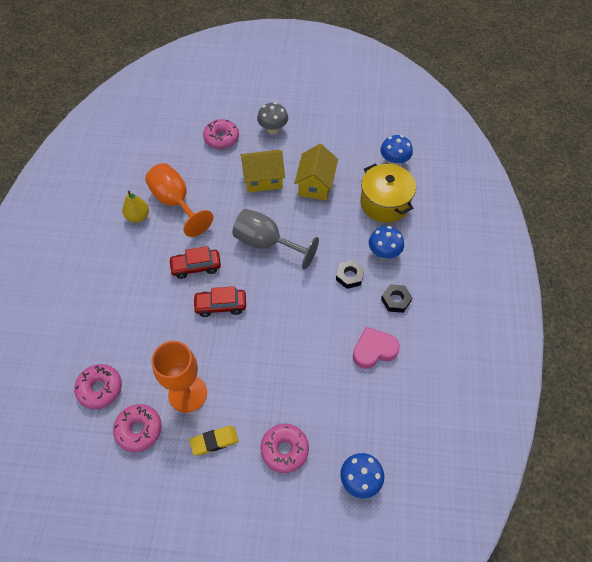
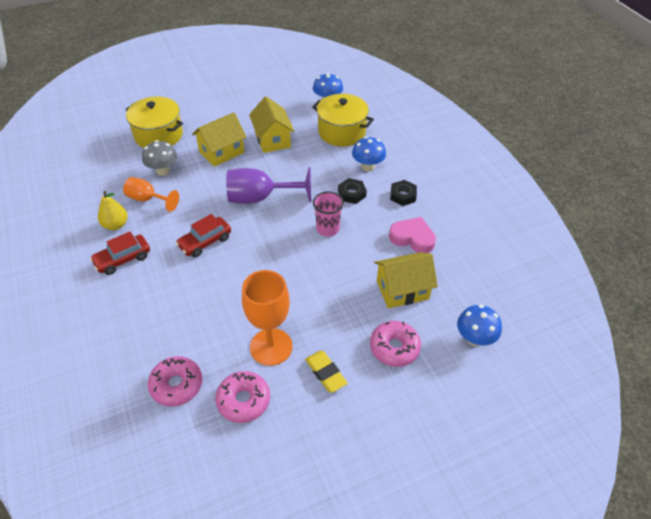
camera: 30 degrees left, 10 degrees down
(175, 202) = (147, 199): orange goblet -> orange goblet, size x0.63
(214, 441) = (325, 373): yellow eraser -> yellow eraser turned 75 degrees counterclockwise
(220, 305) = (252, 262): red car -> red car (123, 259)
(221, 138) = (158, 135): pink donut -> yellow pot
(266, 243) = (260, 198): grey goblet -> purple goblet
(273, 129) = (204, 113): grey mushroom -> grey mushroom (163, 170)
(304, 303) = (327, 229): none -> pink cup
(329, 398) = (402, 290): none -> yellow house
(374, 350) = (412, 238): pink heart -> pink heart turned 75 degrees clockwise

